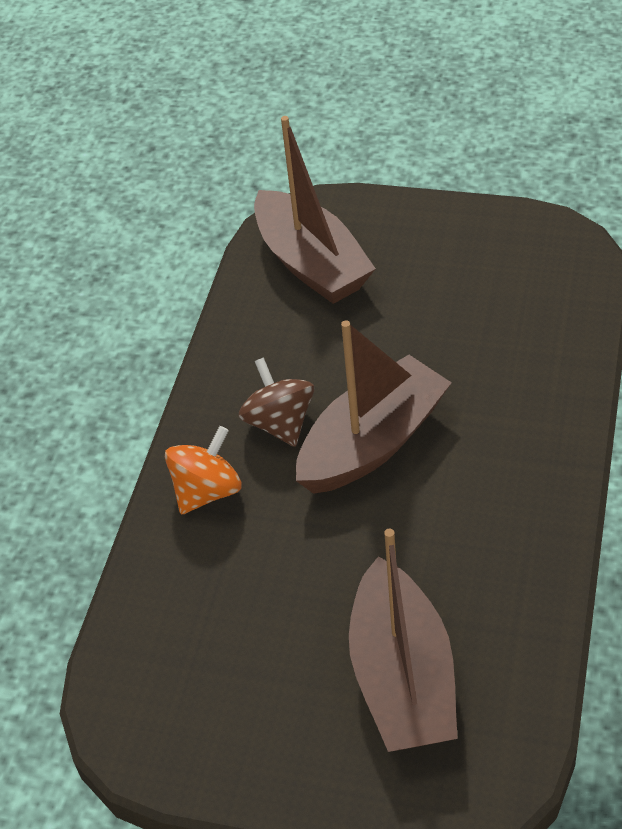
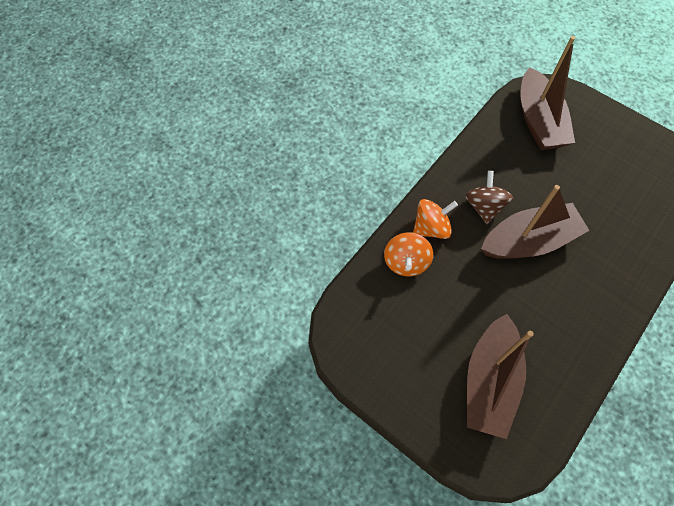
camera: 20 degrees right, 15 degrees up
(188, 561) = (406, 262): none -> orange spinning top

